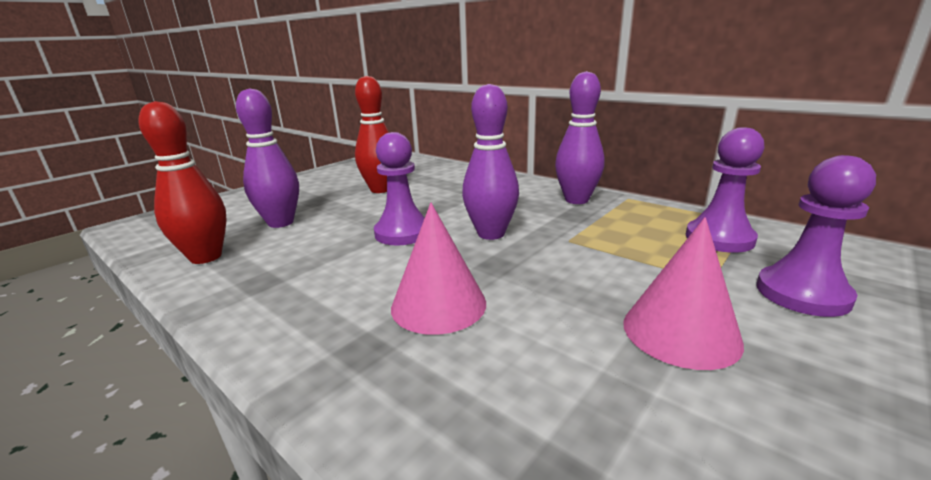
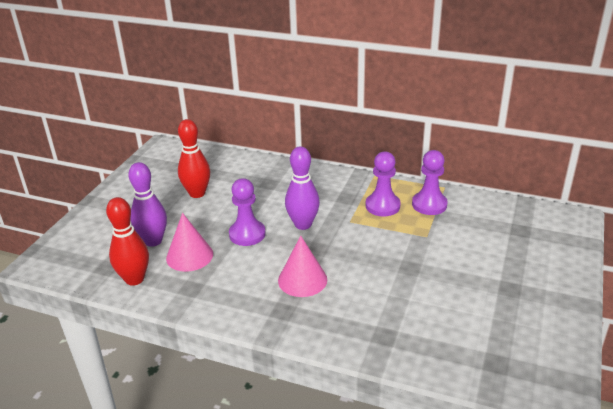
camera: 20 degrees left, 10 degrees up
(576, 200) = (343, 182): purple bowling pin -> none
(680, 332) = (416, 269): pink cone -> pink cone (189, 256)
(802, 293) = (465, 236): purple pawn -> purple pawn (382, 206)

